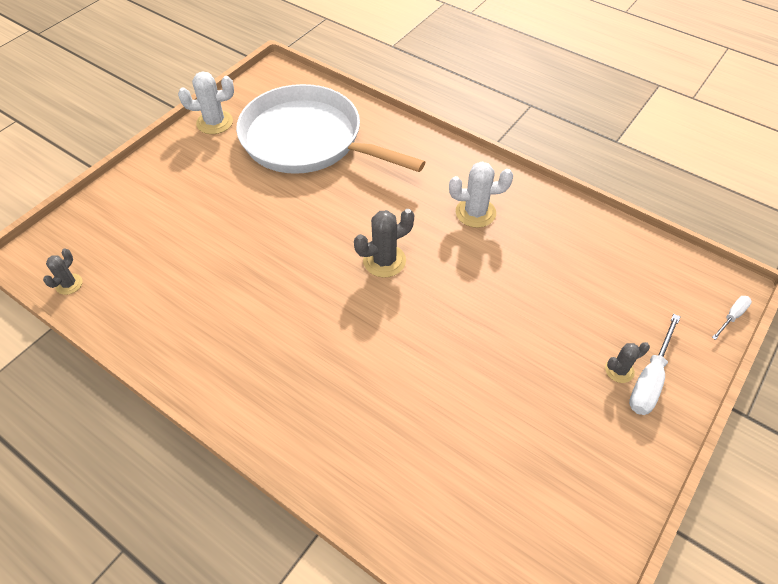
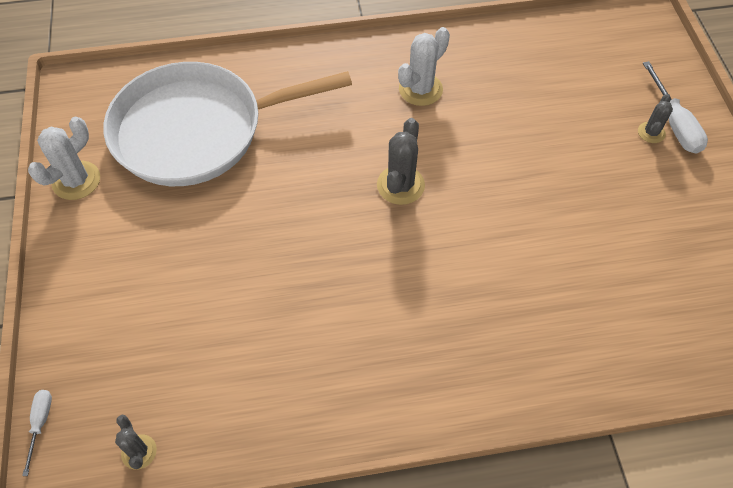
camera: 45 degrees left, 5 degrees up
(732, 316) = (669, 38): white screwdriver -> white screwdriver (40, 423)

